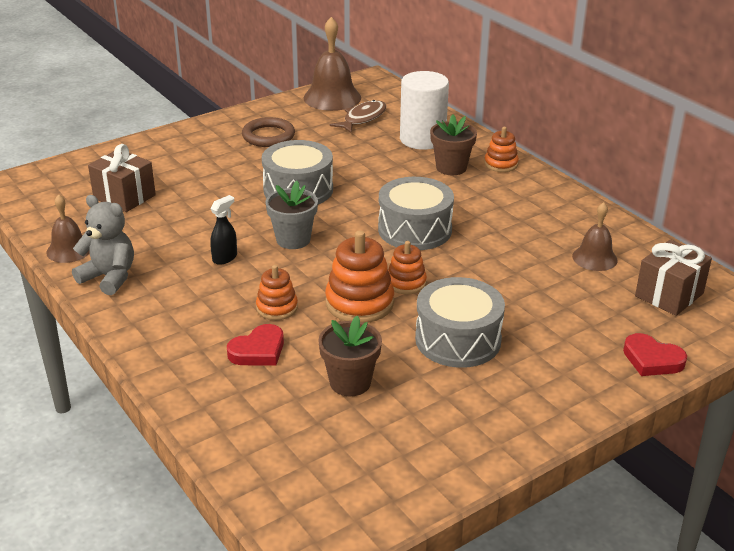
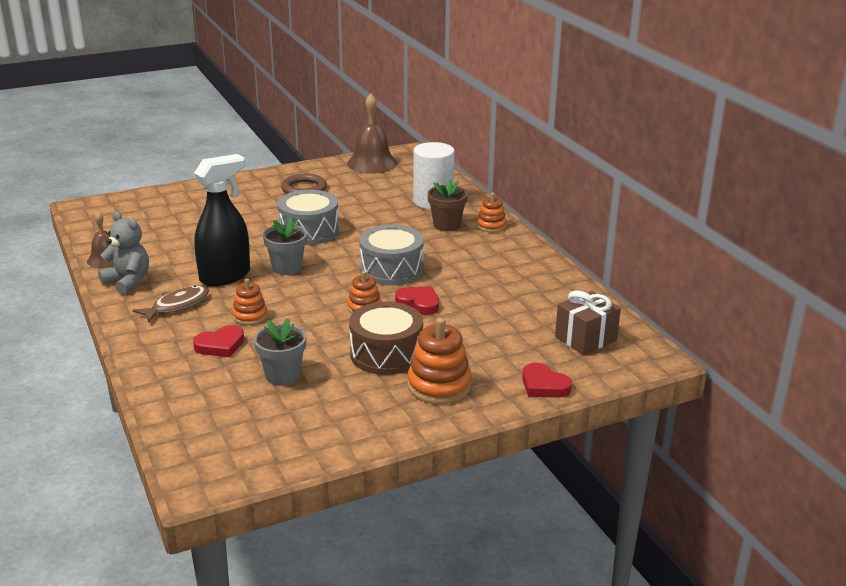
camera: 10 degrees right, 5 degrees down
(124, 197) = (166, 224): brown gift -> none
(225, 258) = (225, 276): black spray bottle -> black spray bottle, size x2.25
(350, 382) = (282, 375): brown flower pot -> grey flower pot
(359, 303) = (318, 319): orange stacking toy -> orange stacking toy (439, 386)
(362, 118) = (390, 181): brown fish -> brown fish (177, 305)
(458, 340) = (386, 354): grey drum -> brown drum
(465, 270) = (419, 303): none -> red heart
(594, 258) = (535, 304): brown bell -> none

